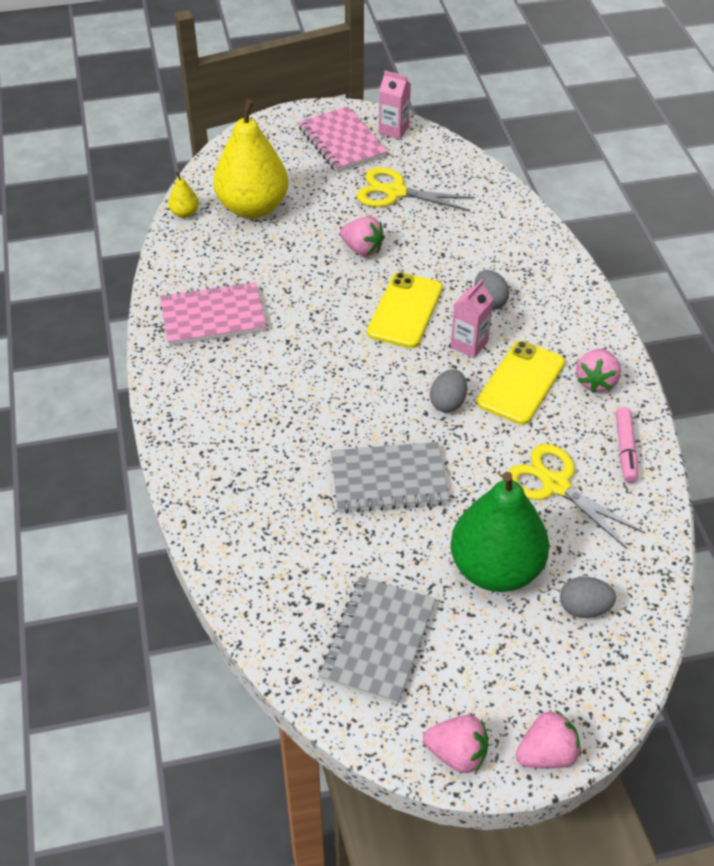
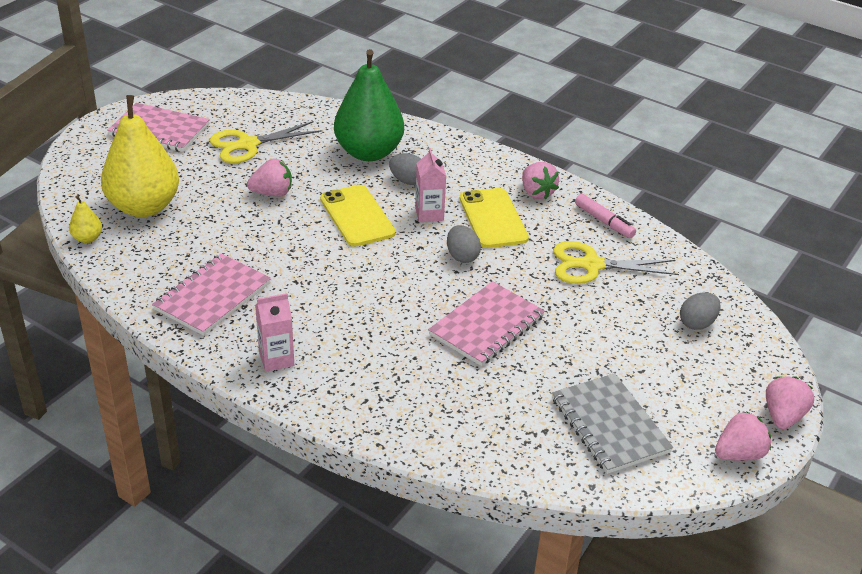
camera: 45 degrees left, 10 degrees down
(388, 480) = (487, 326): grey notebook -> pink notebook
(393, 130) = (191, 105): pink carton -> pink carton (276, 359)
(495, 568) = (621, 335): green pear -> green pear (369, 152)

